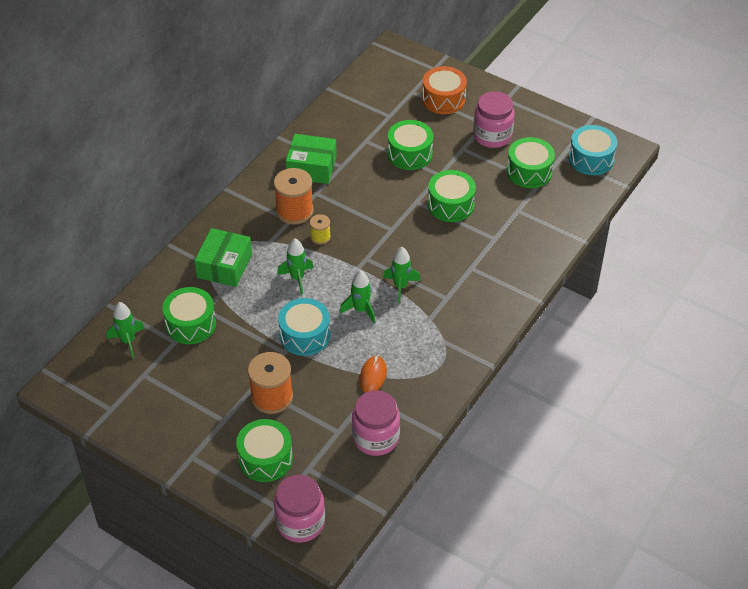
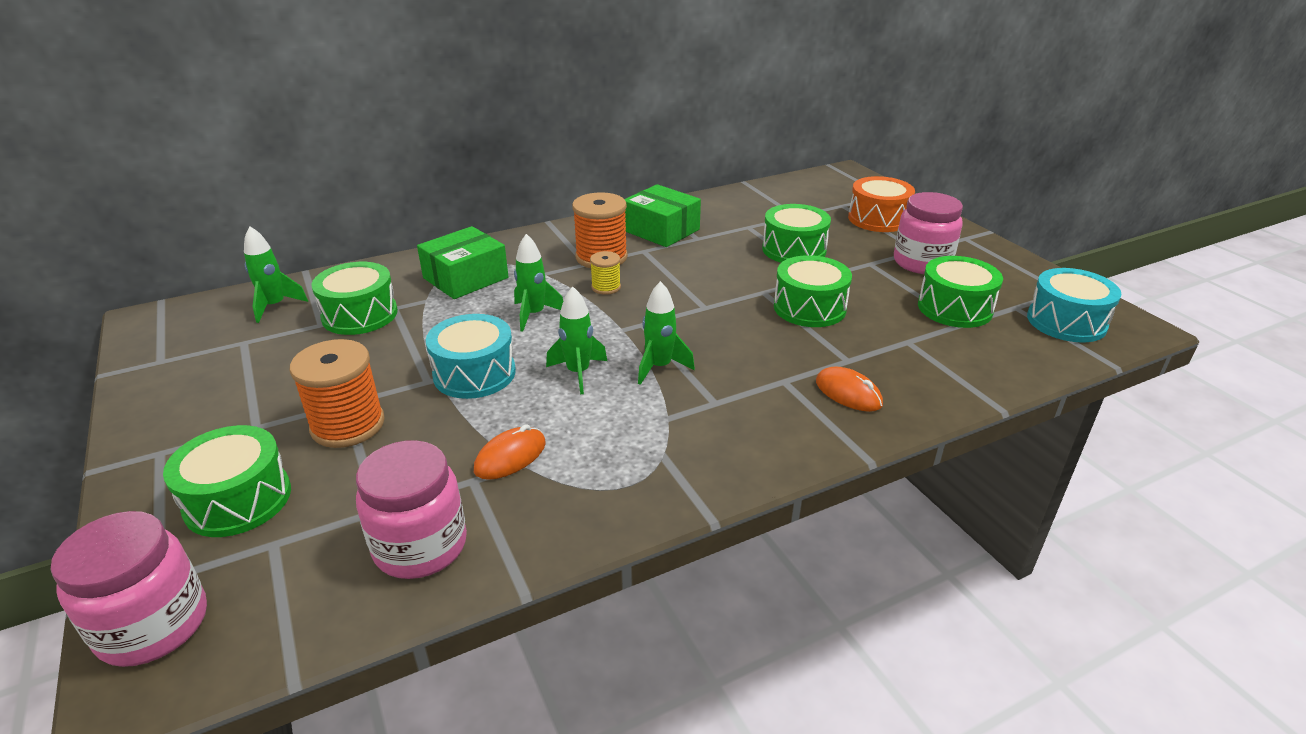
camera: 30 degrees right, 15 degrees down
(507, 262) = (848, 393): none -> orange mouse

